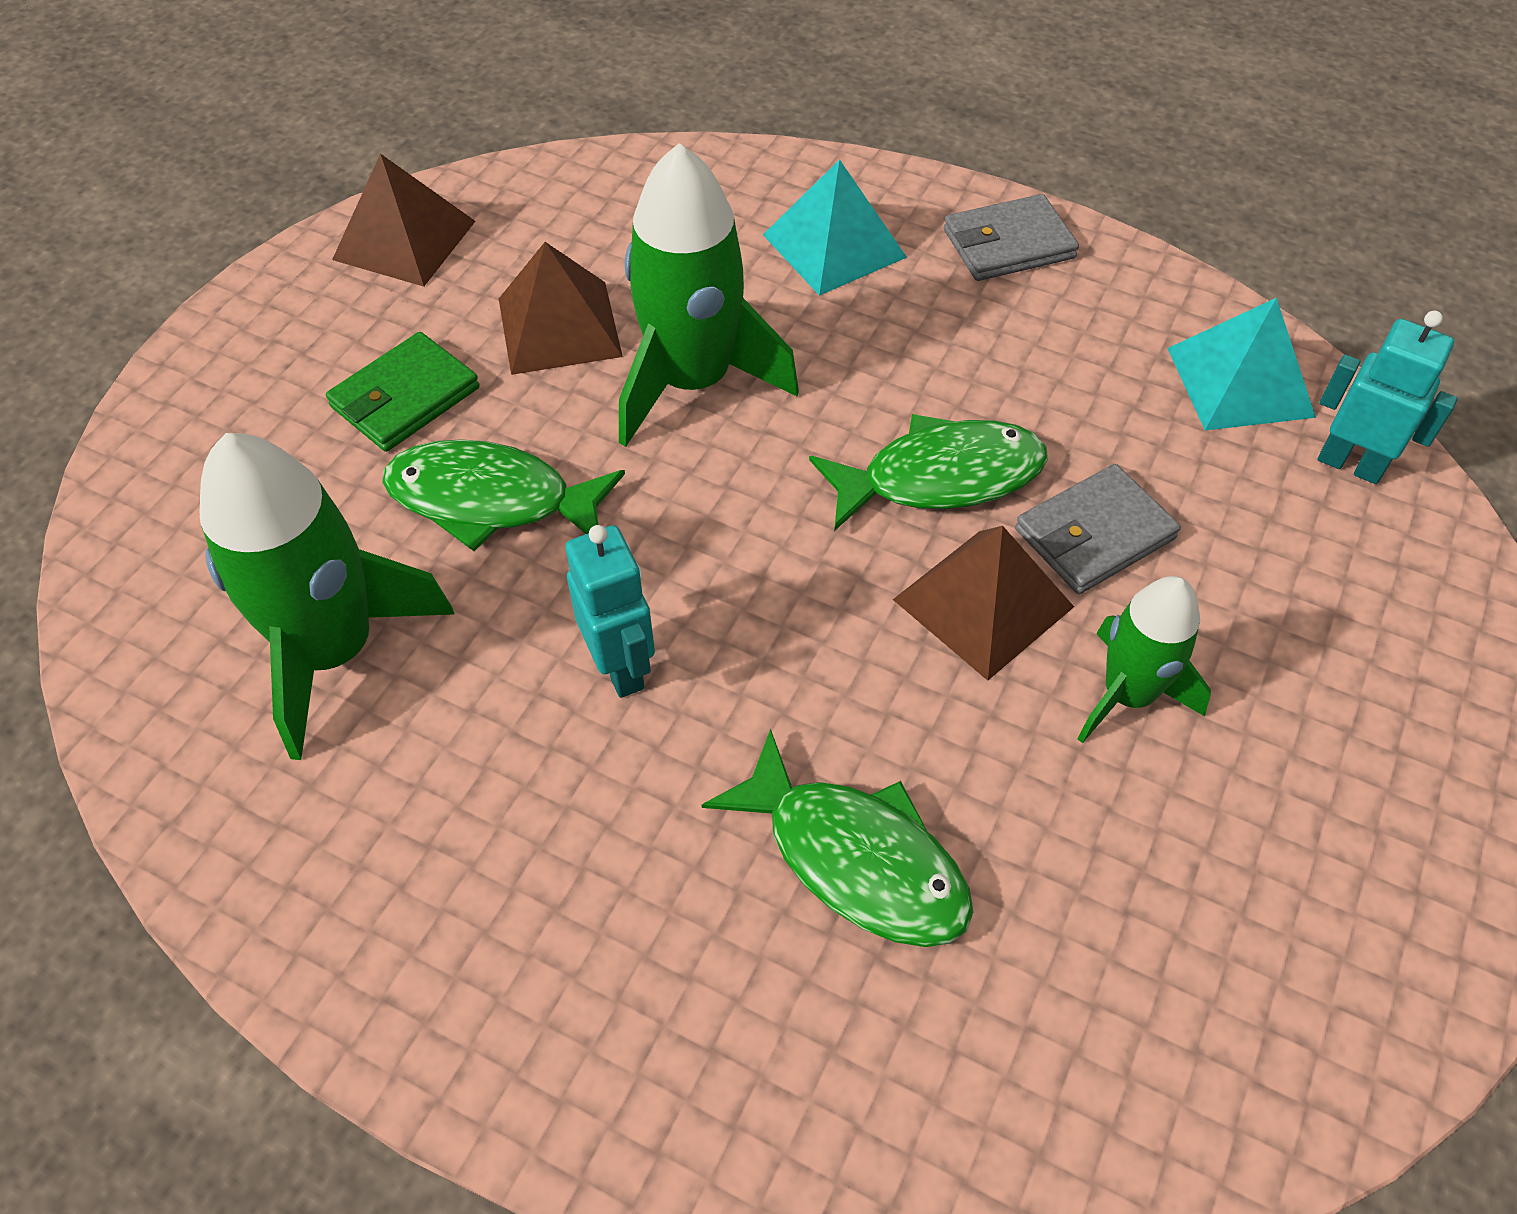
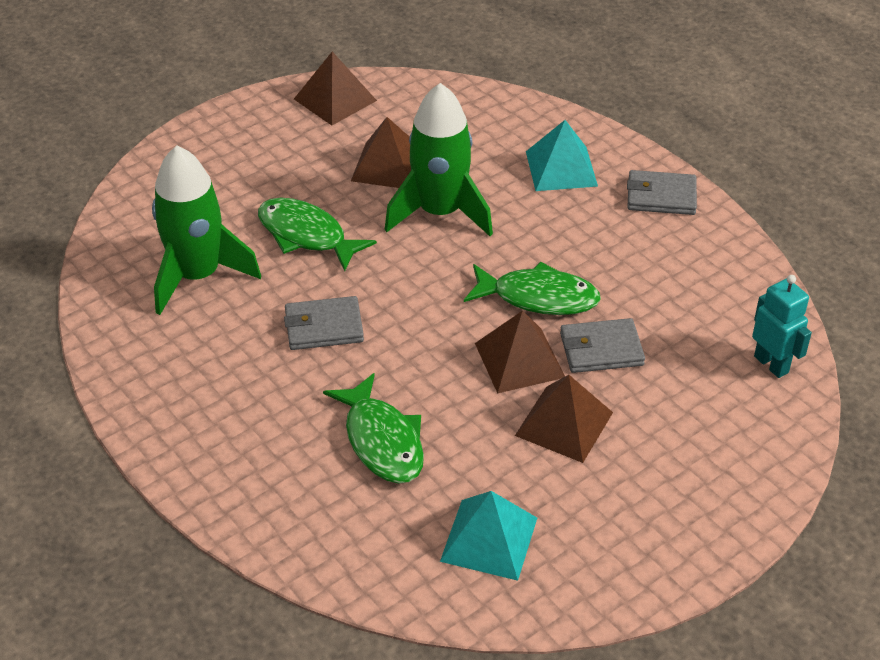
camera: 25 degrees right, 10 degrees down
(405, 397) = (292, 176): green wallet -> none
(621, 667) = (324, 327): turquoise robot -> grey wallet
(1127, 695) = (564, 423): green rocket -> brown pyramid
(1240, 382) = (741, 305): turquoise pyramid -> turquoise pyramid (489, 539)

